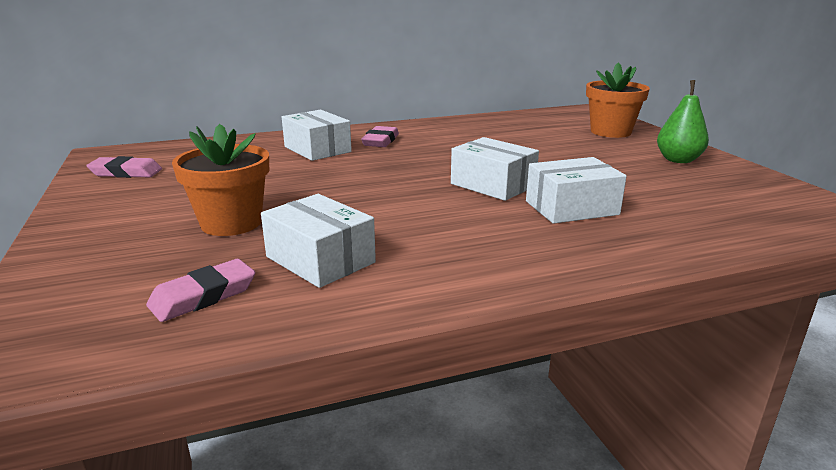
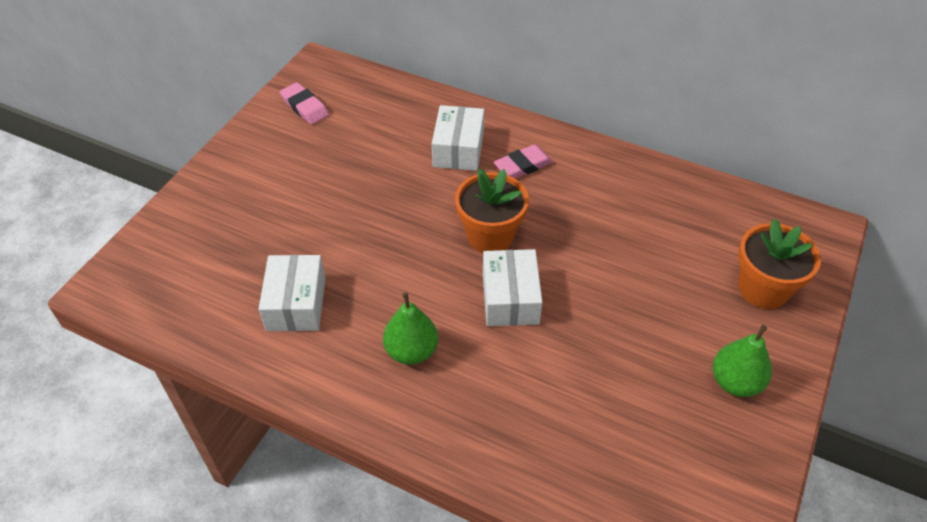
camera: 45 degrees right, 25 degrees up
(203, 296) = (212, 293): pink eraser -> none
(231, 223) = (296, 224): orange flower pot -> orange flower pot (490, 236)
(479, 234) = (411, 351): none -> green pear
(571, 208) = (518, 372): white box -> none

